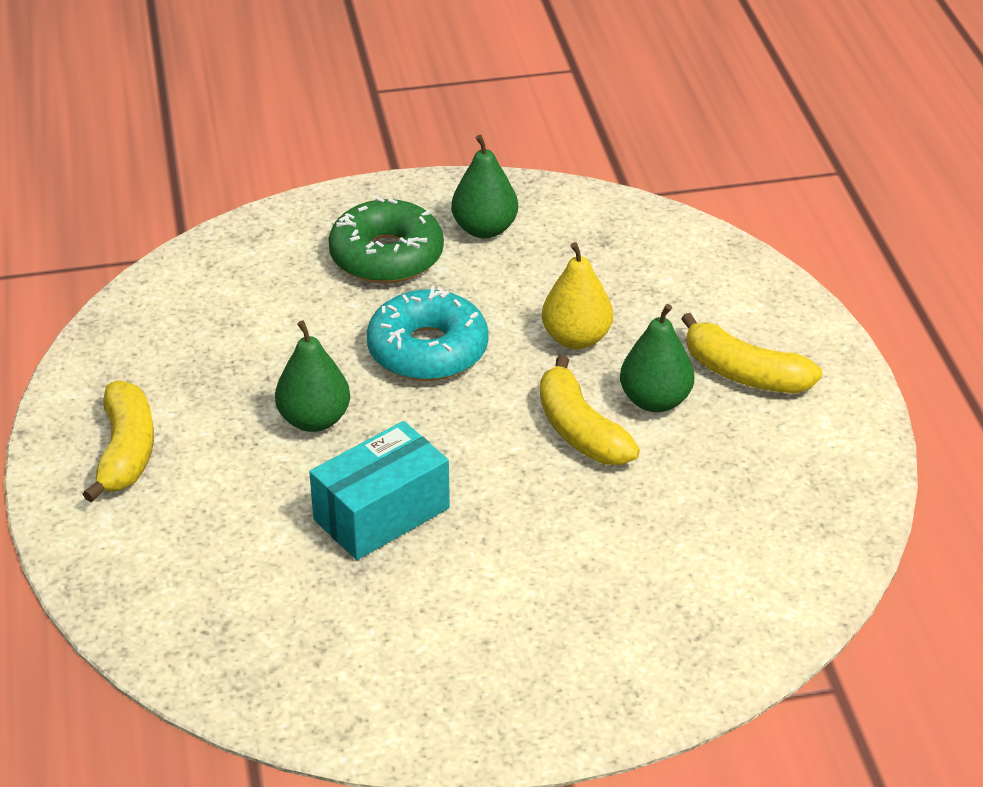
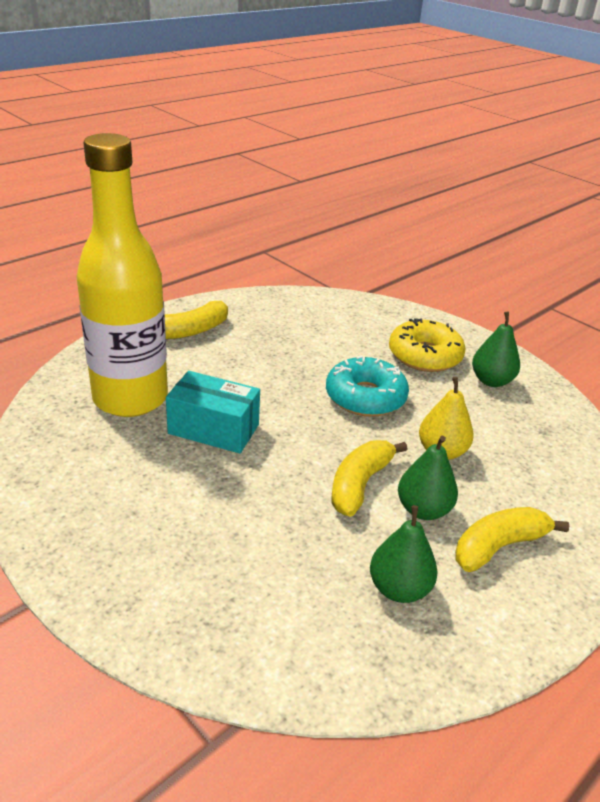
camera: 55 degrees right, 5 degrees down
(246, 572) = (130, 398): none -> yellow bottle
(314, 420) = (268, 378): green pear -> green pear (399, 589)
(386, 256) = (424, 355): green donut -> yellow donut
(744, 373) = (499, 546): yellow banana -> yellow banana turned 60 degrees clockwise

